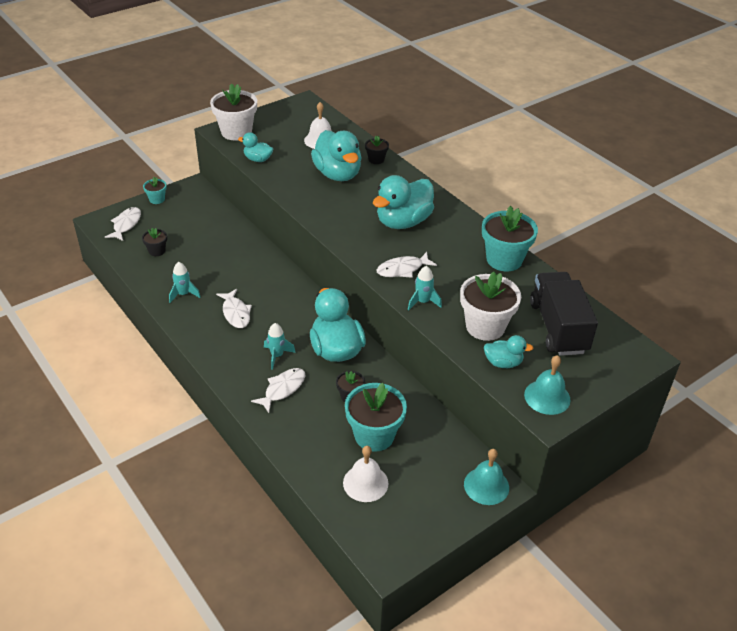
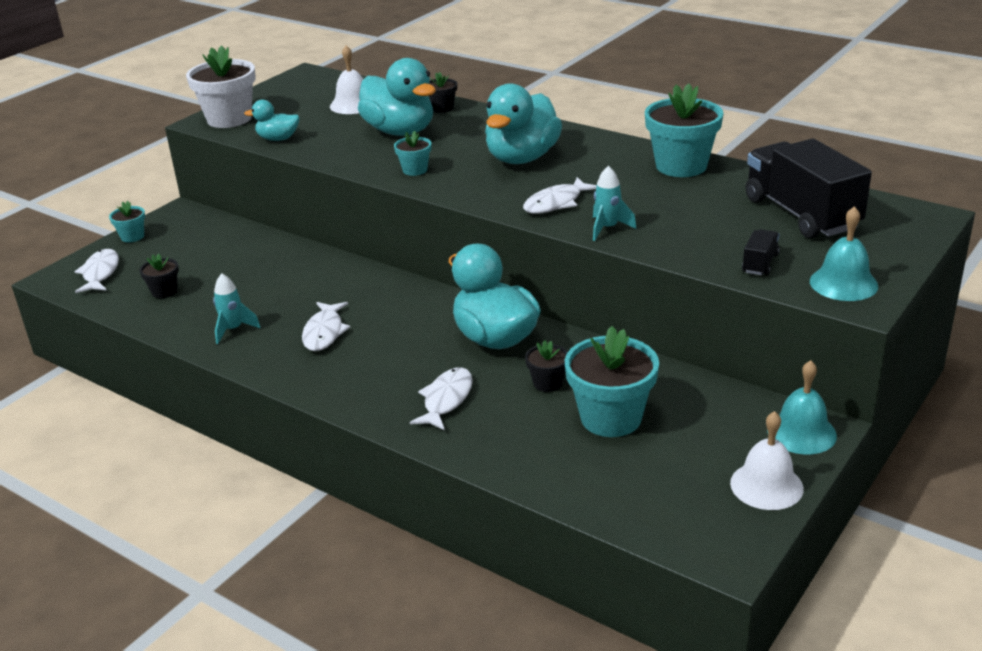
camera: 15 degrees left, 10 degrees down
(236, 313) = (324, 332): white fish -> white fish turned 45 degrees clockwise
(277, 356) = (414, 365): turquoise rocket -> none
(329, 213) = (415, 170): none -> turquoise flower pot
(365, 483) = (635, 474): white bell -> white bell (766, 485)
(485, 327) = (708, 234): white flower pot -> none
(503, 363) = (760, 263): turquoise duck -> black truck

